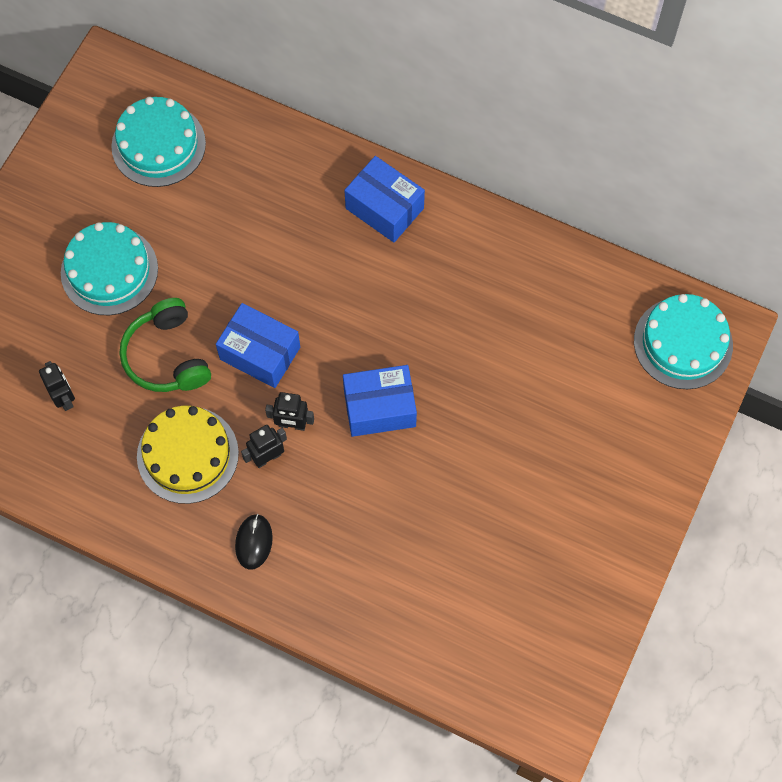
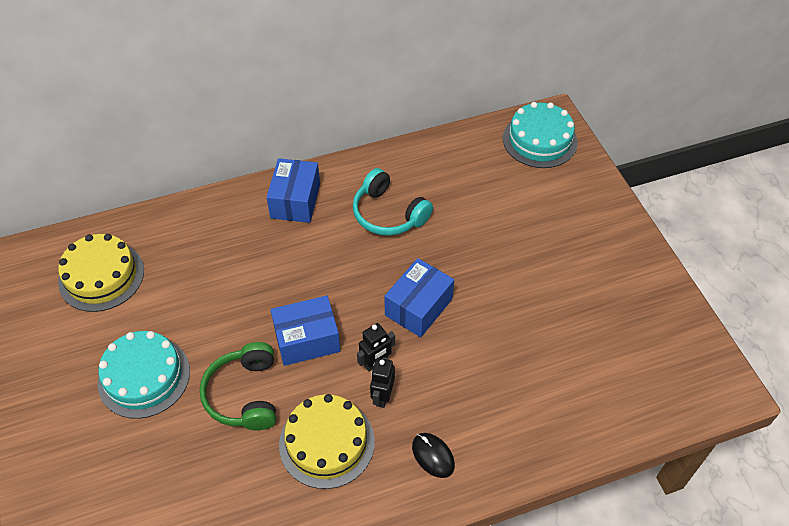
camera: 45 degrees left, 15 degrees down
(64, 398) = (195, 486): black robot -> none
(158, 145) = (101, 276): turquoise cake -> yellow cake
(166, 356) = (244, 394): green headphones -> green headphones turned 60 degrees clockwise
(384, 208) = (295, 201): blue box -> blue box turned 75 degrees counterclockwise
(451, 294) = (388, 214): none -> turquoise headphones

